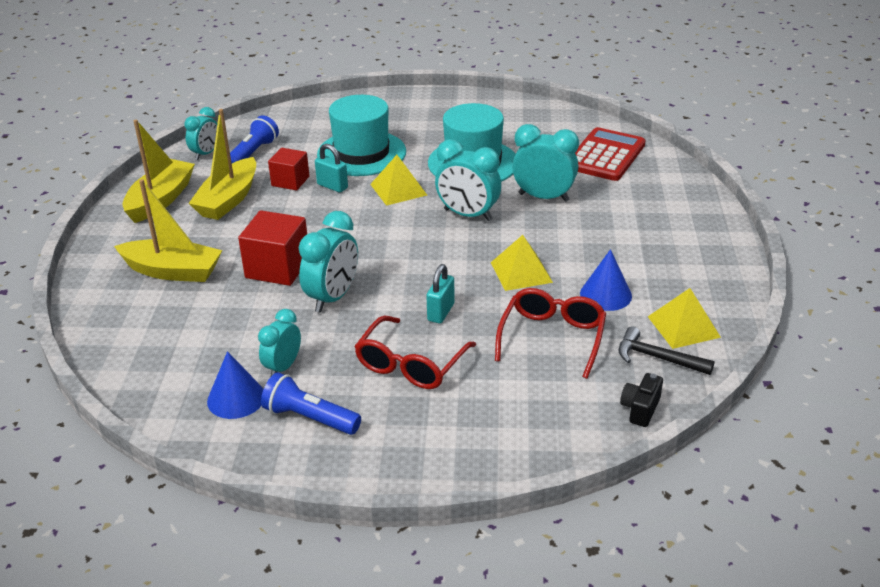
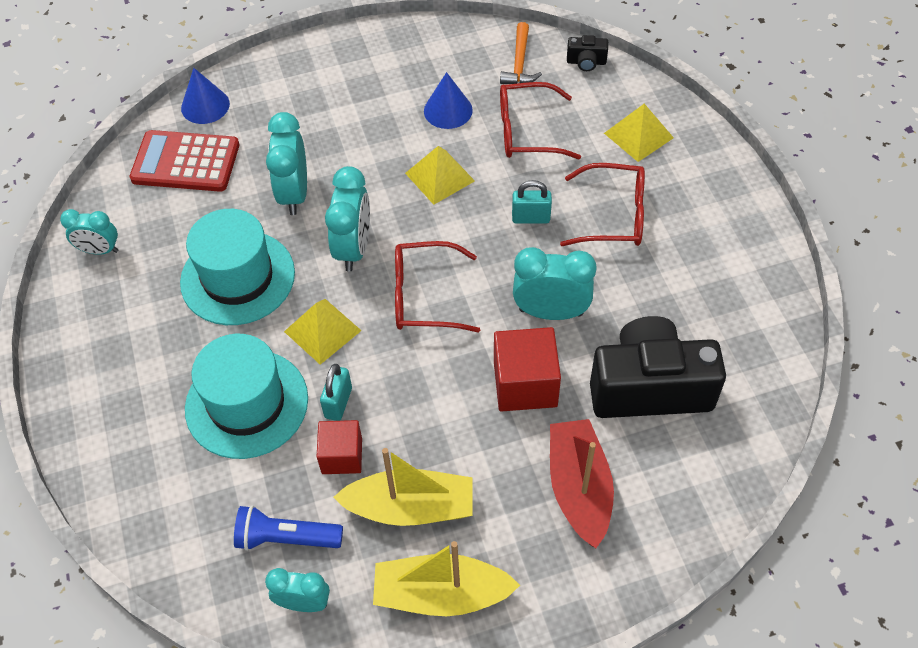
camera: 110 degrees left, 20 degrees up
(173, 271) = (579, 488): yellow boat -> red boat
(219, 330) = (649, 387): none -> black camera
(236, 398) = (729, 325): blue cone -> blue cone (205, 106)
(283, 367) = (670, 308): turquoise clock -> turquoise clock (99, 250)
(309, 418) = (718, 261): blue flashlight -> none
(396, 238) = (424, 296): none -> red glasses
(657, 358) = (519, 63): black hammer -> orange hammer
(683, 326) = (470, 55): yellow pyramid -> yellow pyramid (638, 135)

